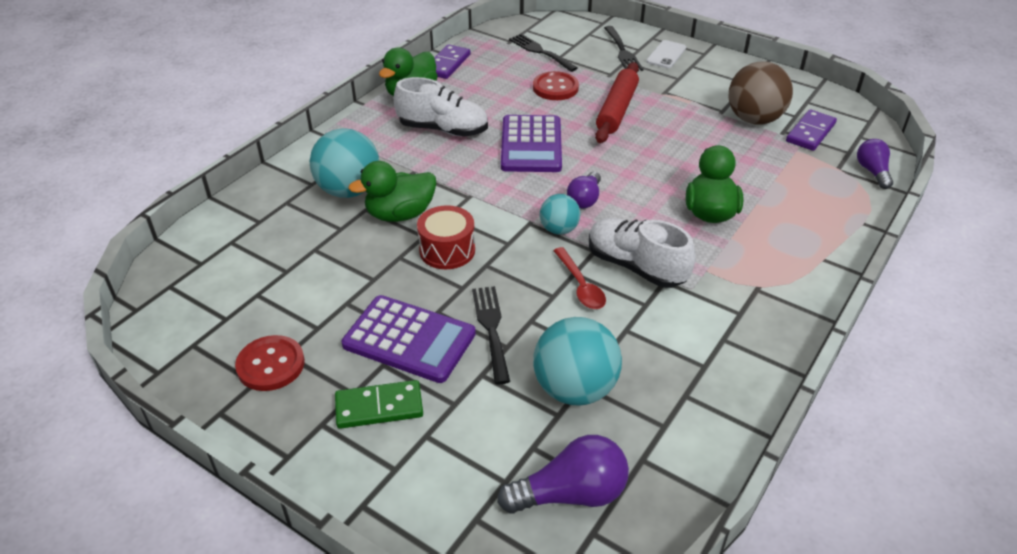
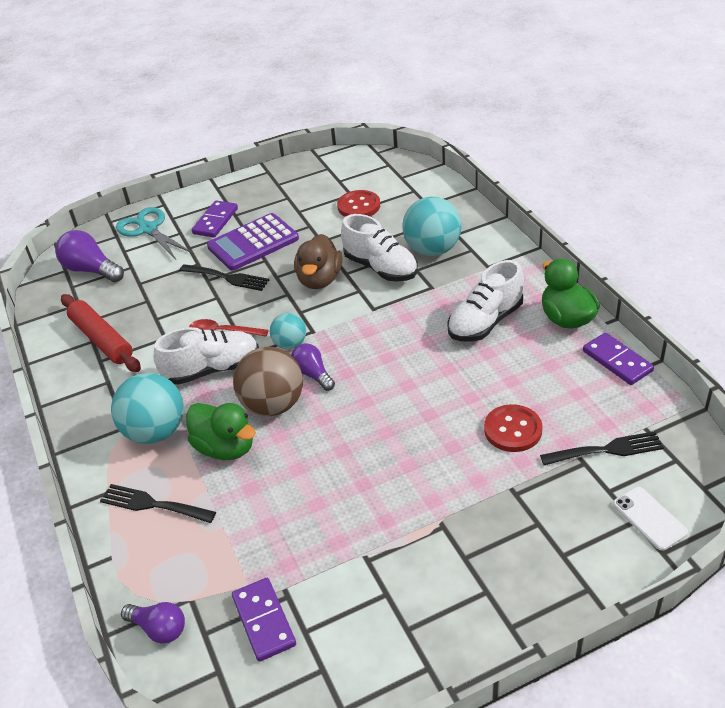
camera: 125 degrees right, 0 degrees up
(271, 365) = (285, 191): red button -> red button (359, 206)
(379, 407) = (215, 221): green domino -> purple domino
(400, 214) = (381, 268): green duck -> white shoe
(438, 483) = (148, 229): none -> turquoise scissors
(447, 250) = (319, 280): red drum -> brown duck
(531, 145) = (418, 371): purple calculator -> none
(570, 494) = (91, 270): purple light bulb -> purple light bulb turned 105 degrees clockwise
(574, 389) = (147, 296): turquoise ball -> turquoise ball (156, 431)
(617, 110) = (434, 462): red rolling pin -> red rolling pin (101, 340)
(622, 51) = (565, 533): black fork -> black fork (153, 504)
(666, 55) = (531, 578): white phone -> white phone (649, 518)
(754, 119) = (329, 580): brown ball -> brown ball (273, 405)

